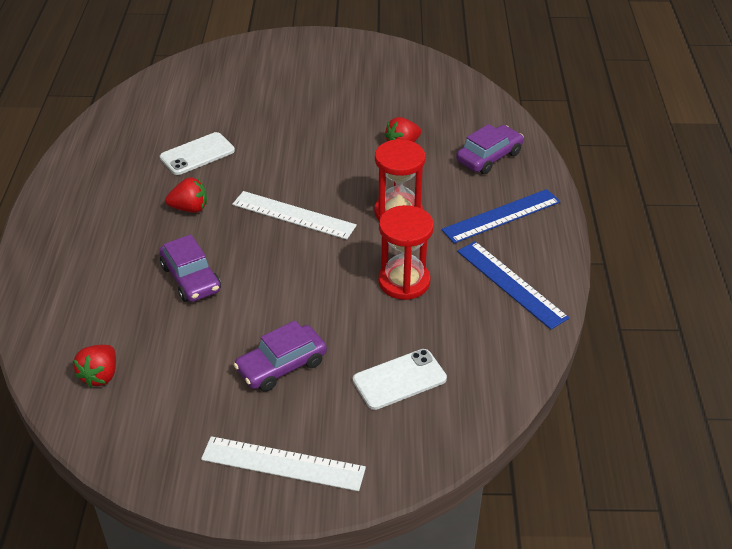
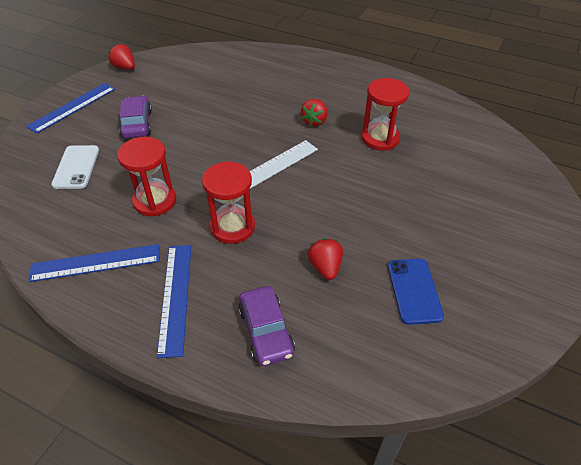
camera: 115 degrees right, 5 degrees up
(100, 375) = (192, 65): red strawberry -> red strawberry (125, 68)
(191, 278) = (242, 107): purple car -> none
(197, 154) = (380, 138): white phone -> red hourglass
(283, 464) = (72, 107): white ruler -> blue ruler
(391, 98) = (414, 291): none -> blue phone

